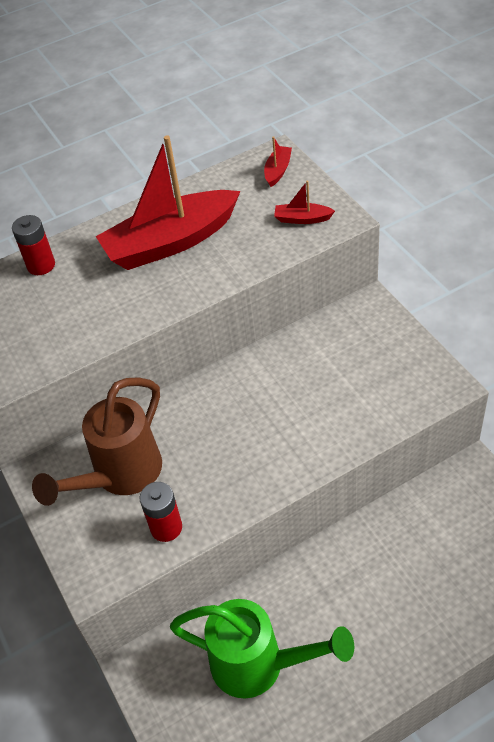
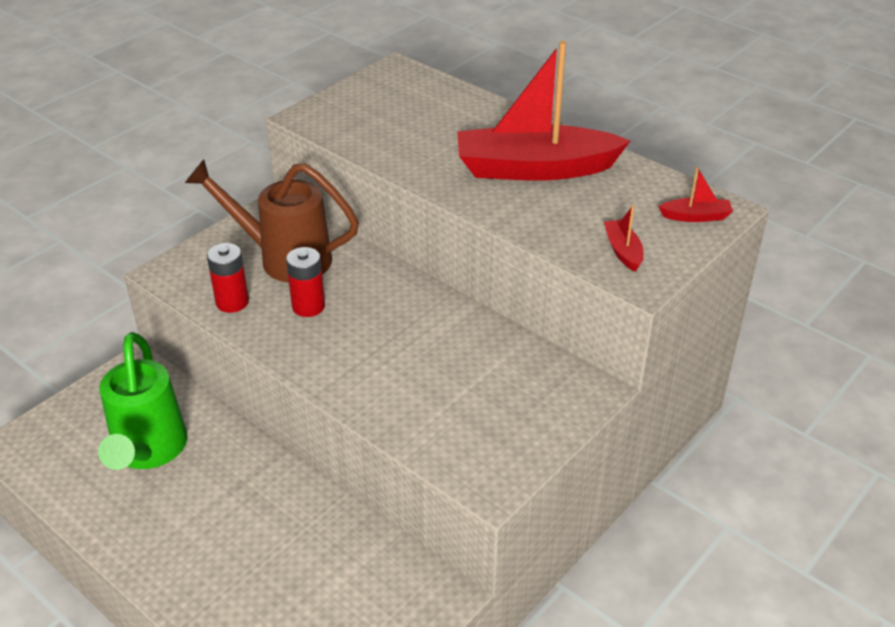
camera: 65 degrees right, 10 degrees down
(41, 265) = (463, 102): red battery -> red battery (308, 306)
(170, 242) = (534, 169): red boat -> red boat turned 45 degrees counterclockwise

